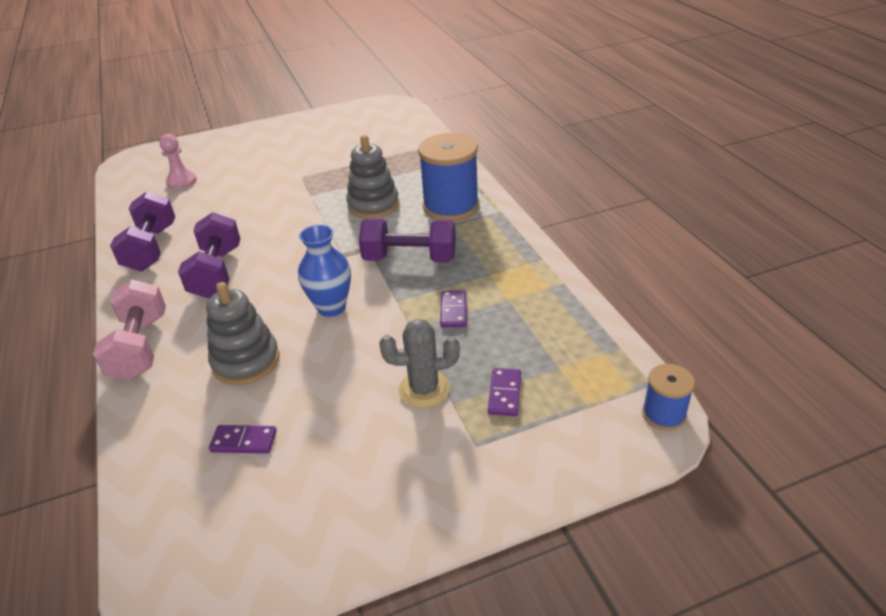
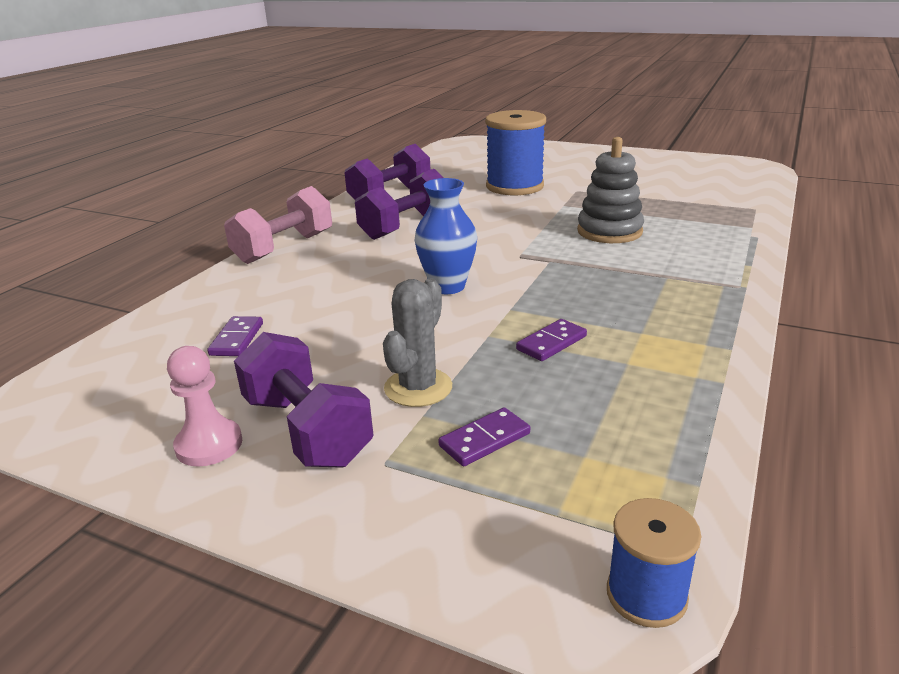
camera: 45 degrees right, 10 degrees down
(181, 181) = (478, 164): pink pawn -> pink pawn (209, 445)
(244, 441) = (236, 339): purple domino -> purple domino turned 45 degrees clockwise
(246, 361) = (327, 290): grey stacking toy -> none
(410, 259) = (577, 284): purple dumbbell -> purple dumbbell (306, 430)
(424, 389) = (418, 388): grey cactus -> grey cactus turned 75 degrees clockwise
(451, 206) = (690, 261): blue spool -> blue spool (514, 186)

